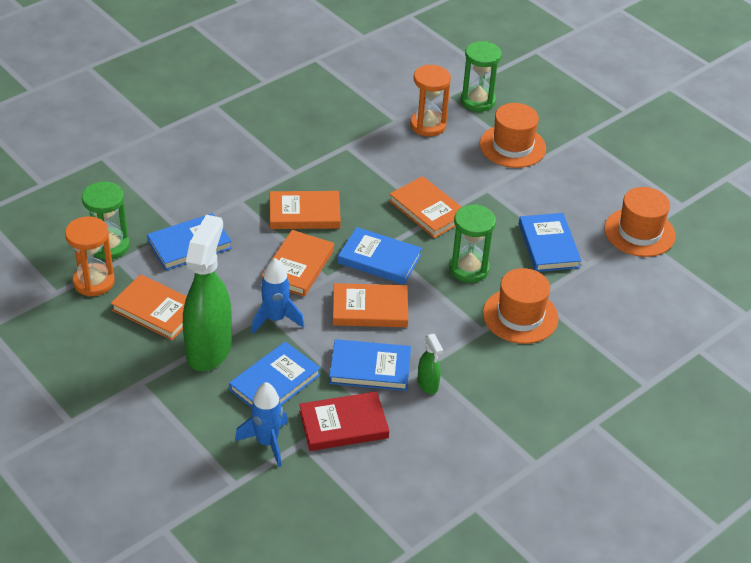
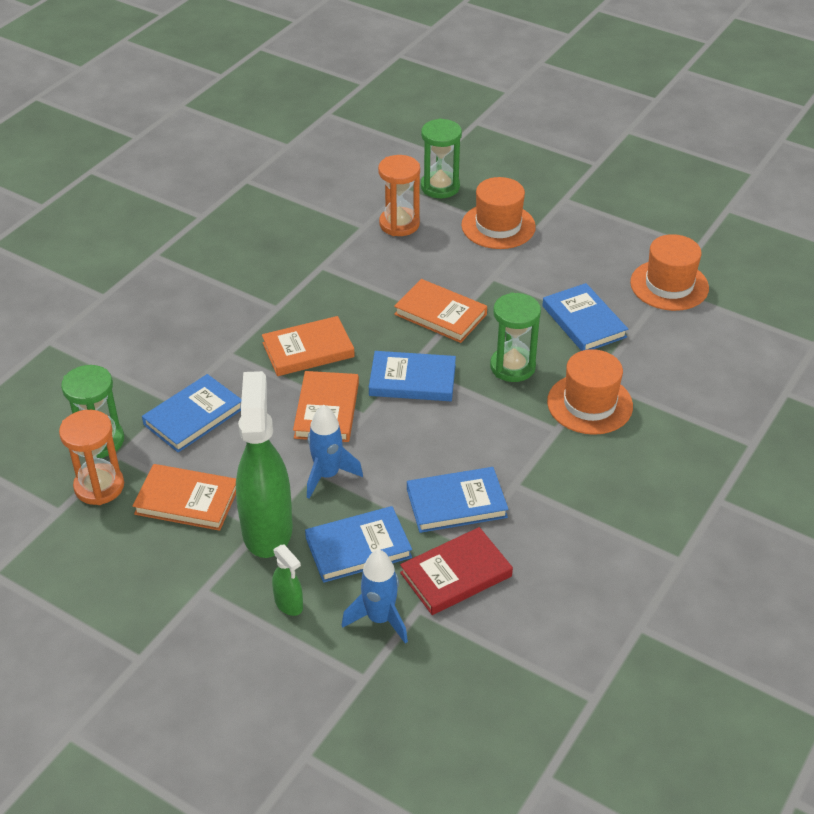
camera: 15 degrees left, 0 degrees up
(275, 382) = (358, 547): blue book -> blue book turned 45 degrees clockwise
(370, 309) = (427, 437): orange book -> none
(428, 385) = (527, 505): green spray bottle -> green spray bottle (289, 604)

